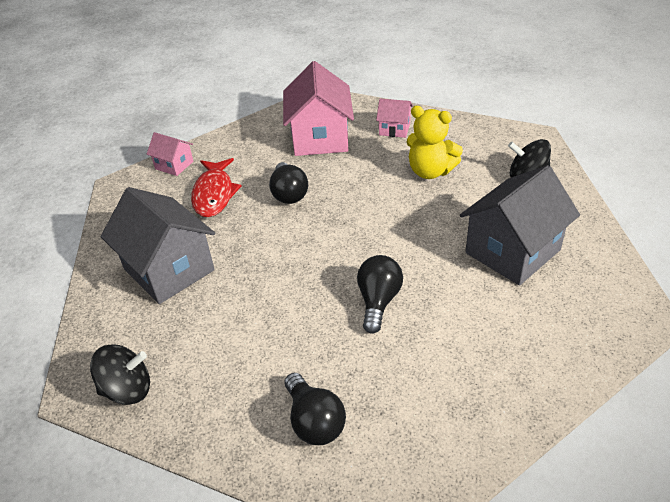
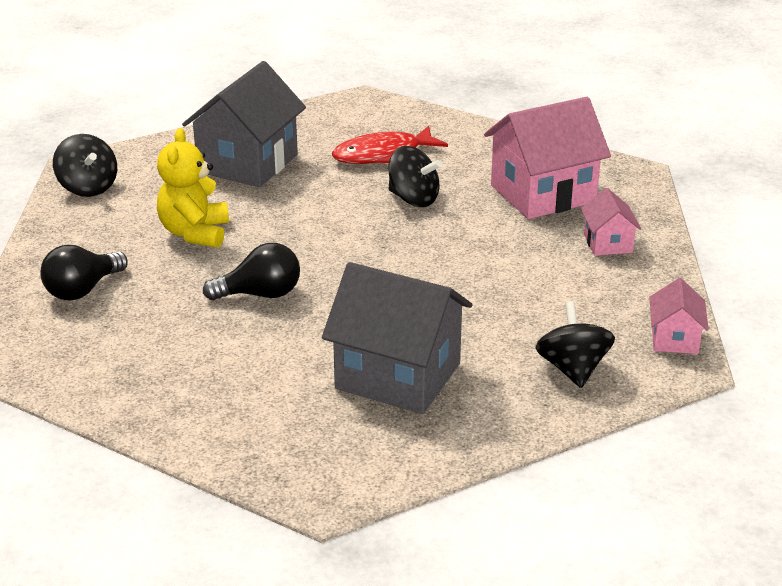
camera: 65 degrees right, 10 degrees down
(174, 165) = (419, 118): pink house -> pink house (674, 339)
(289, 194) = (413, 199): black light bulb -> black spinning top
(430, 171) = (528, 288): yellow teddy bear -> yellow teddy bear (195, 233)

